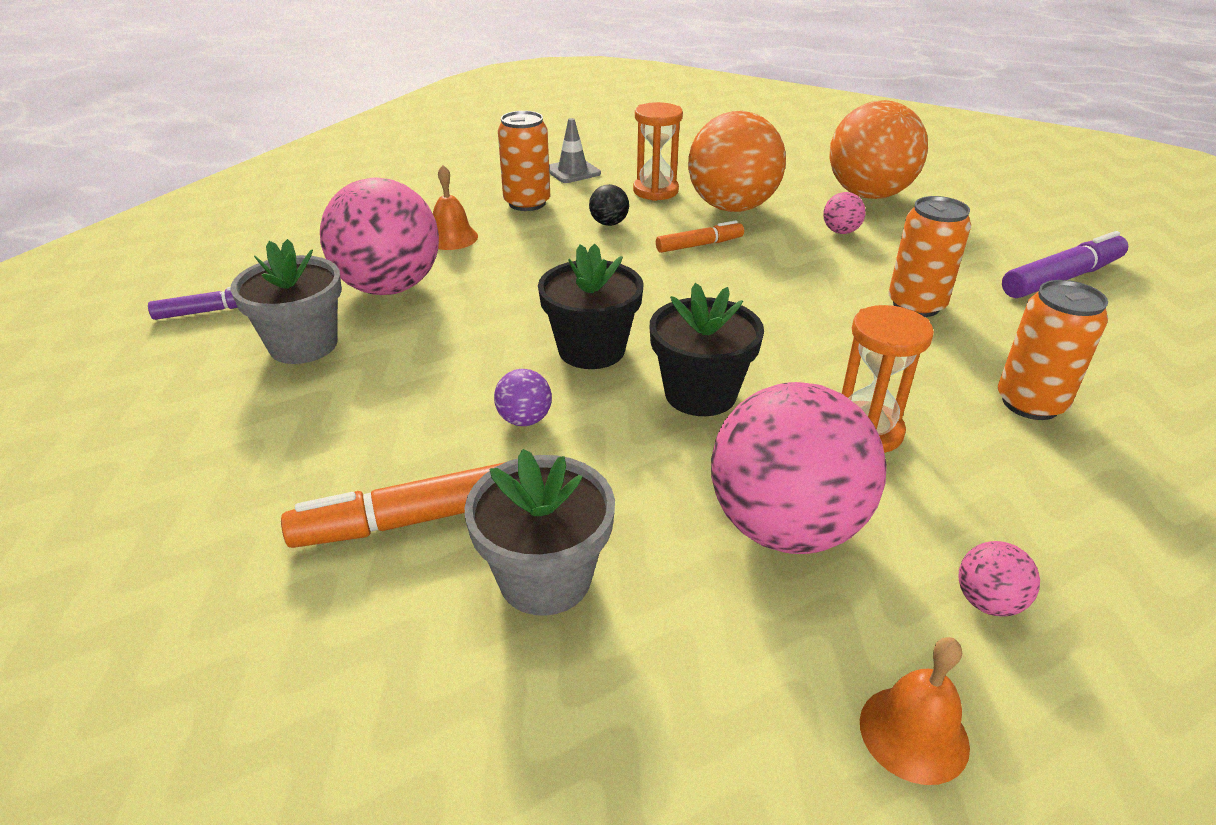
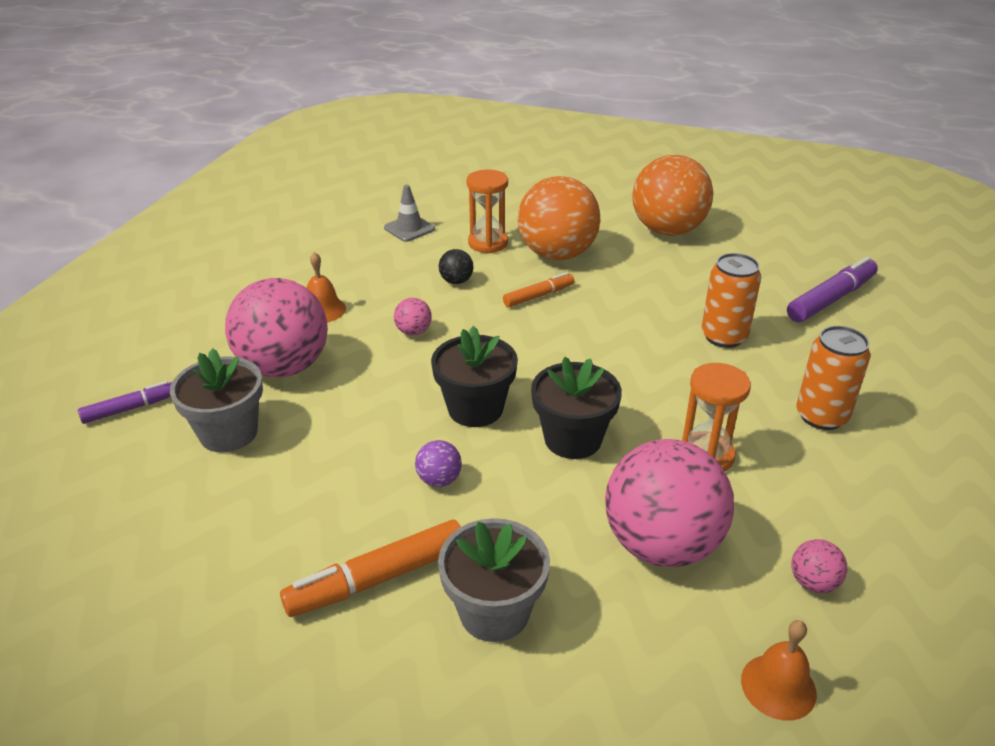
camera: 10 degrees left, 0 degrees up
(527, 203) = (378, 266): orange can -> none
(840, 232) = (652, 271): pink ball -> pink ball (413, 332)

